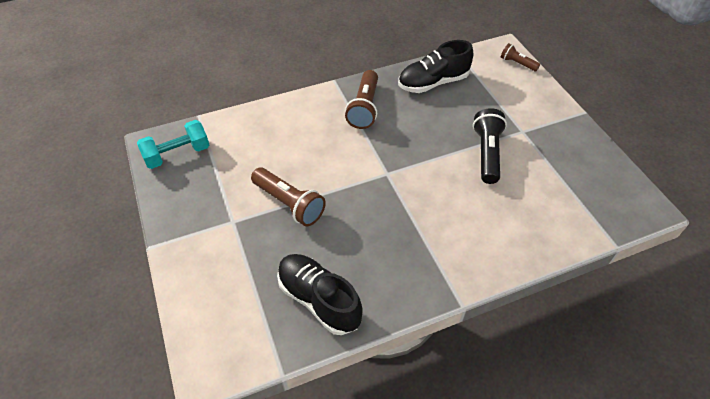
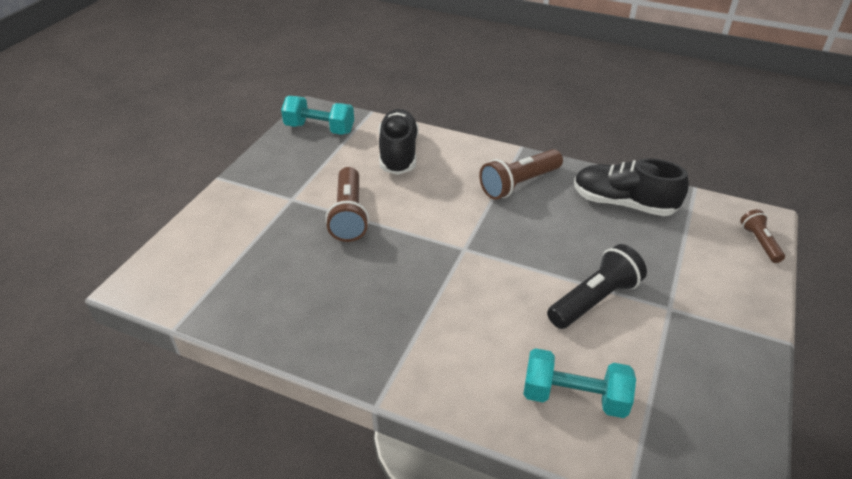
camera: 45 degrees right, 10 degrees down
(319, 300) = (271, 300): black shoe -> black shoe (398, 154)
(540, 215) = (574, 397): none -> turquoise dumbbell

